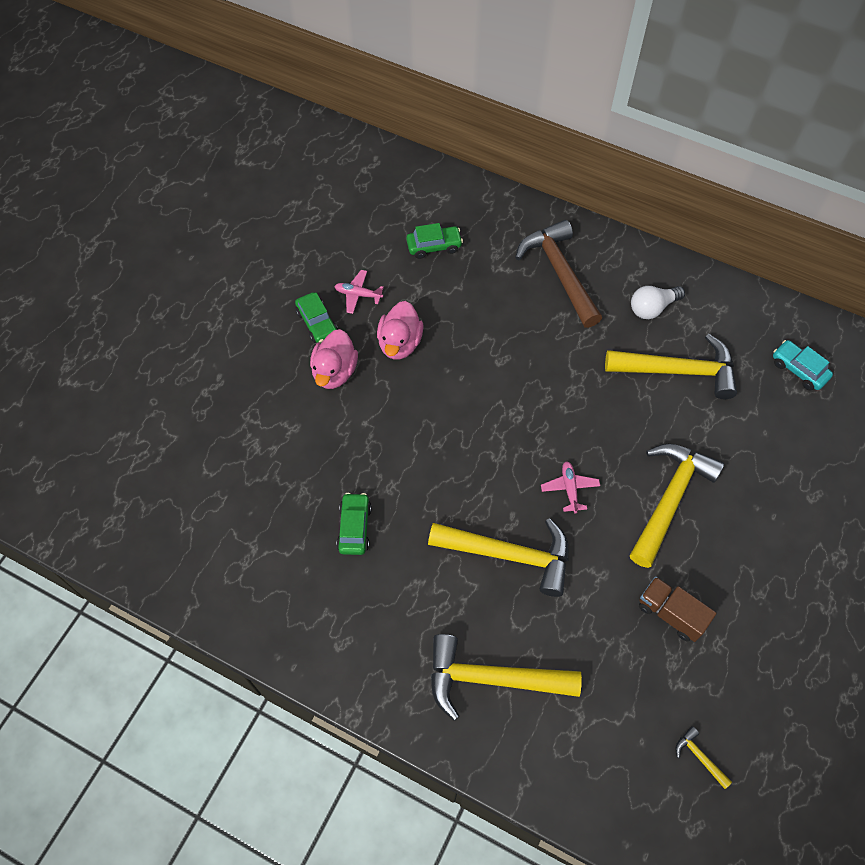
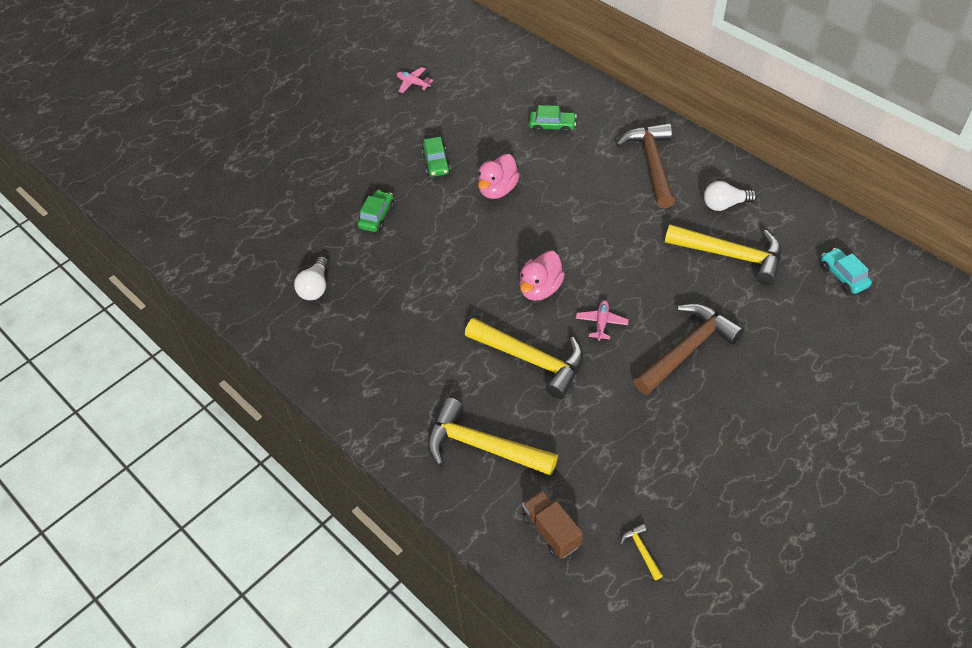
camera: 20 degrees right, 10 degrees down
(230, 522) = (315, 287): none -> white light bulb
(335, 372) = (437, 200): pink duck -> pink duck (540, 289)
(354, 527) = (411, 312): green car -> green car (377, 217)
(358, 295) = (477, 149): pink plane -> pink plane (413, 83)
(669, 499) = (687, 349): yellow hammer -> brown hammer
(671, 614) = (656, 436): brown truck -> brown truck (551, 531)

